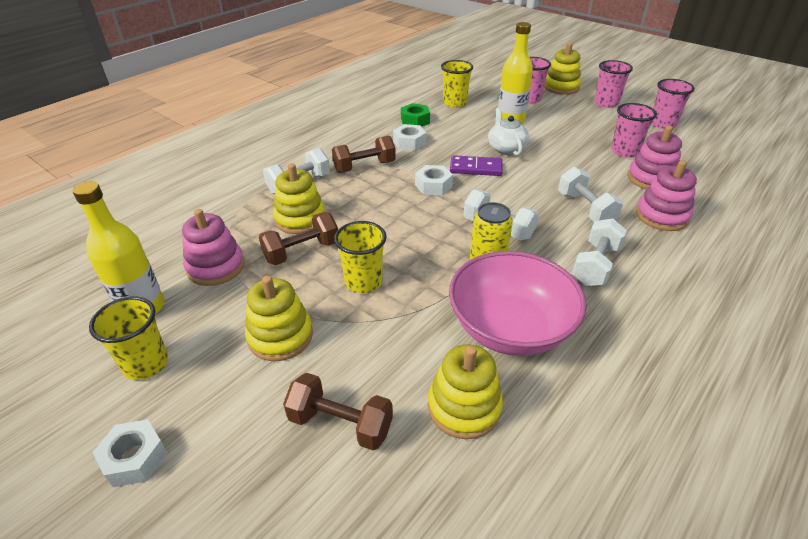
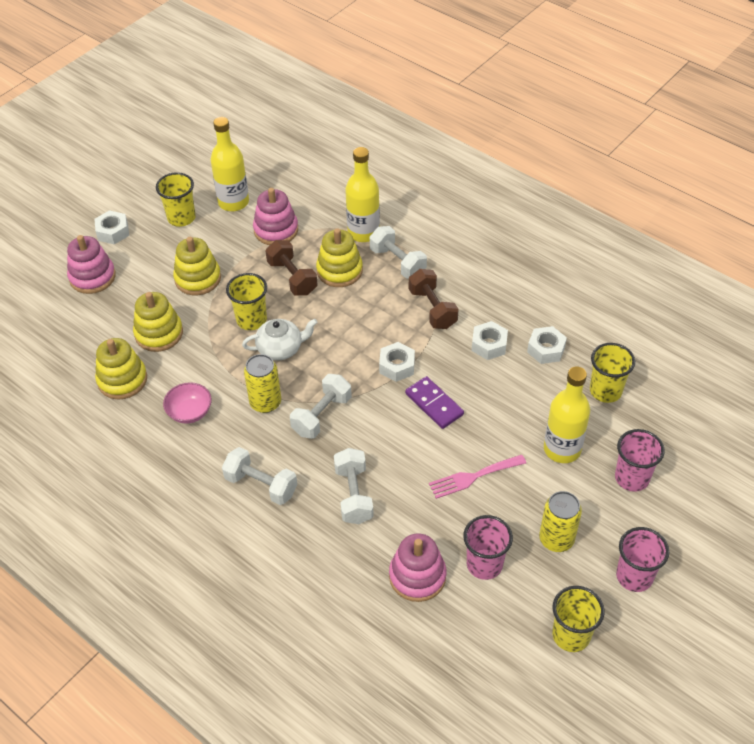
camera: 90 degrees right, 10 degrees up
(248, 204) = (363, 232): none -> yellow bottle
(340, 424) = (120, 317): brown dumbbell -> none
(415, 120) = (546, 349): green nut -> white nut
(475, 168) = (434, 404): purple domino -> purple domino turned 45 degrees counterclockwise
(506, 148) = (482, 436): white teapot -> white teapot (281, 348)
(510, 328) = (190, 412): pink bowl -> pink bowl, size x0.47
(546, 153) = (473, 477): none -> pink fork
(561, 87) = (684, 526): yellow stacking toy -> yellow stacking toy (159, 333)
(585, 209) = (354, 495): white dumbbell -> white dumbbell turned 75 degrees counterclockwise
(589, 125) = (556, 539): none -> yellow can
(661, 216) = (339, 565): pink stacking toy -> pink stacking toy (92, 277)
(662, 124) = (571, 635): pink cup -> yellow cup

